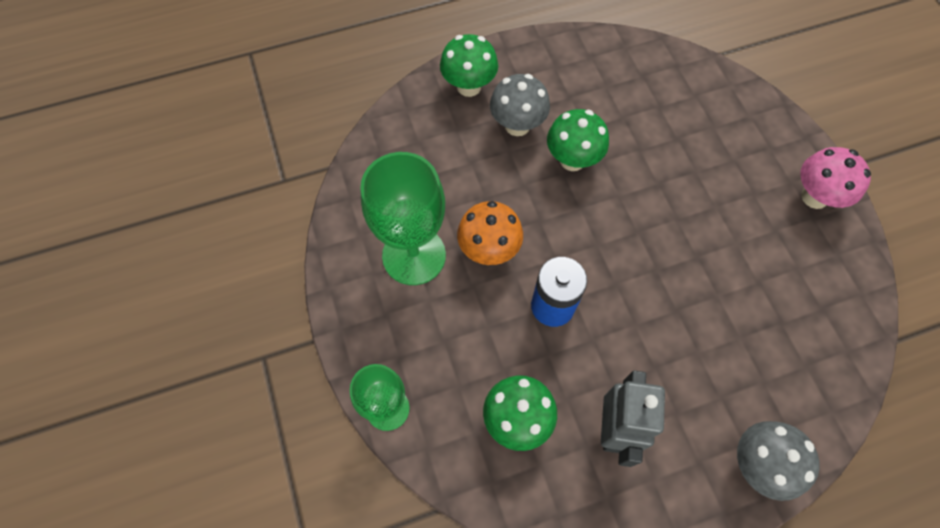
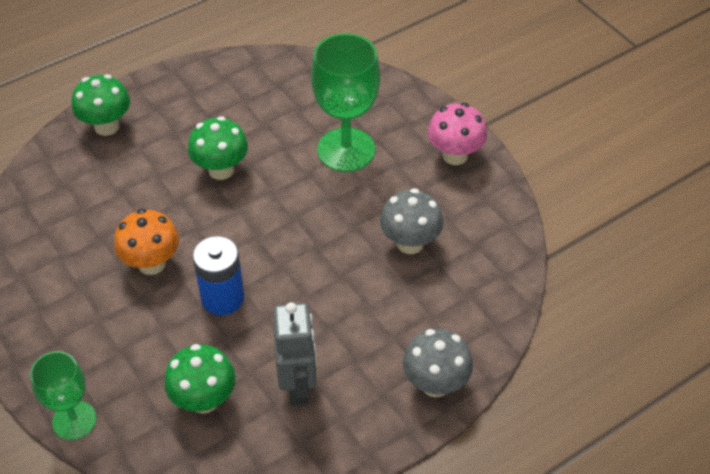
camera: 15 degrees left, 15 degrees down
(414, 255) = (77, 284): green goblet -> green goblet (346, 150)
(517, 125) = (161, 151): grey mushroom -> grey mushroom (410, 243)

